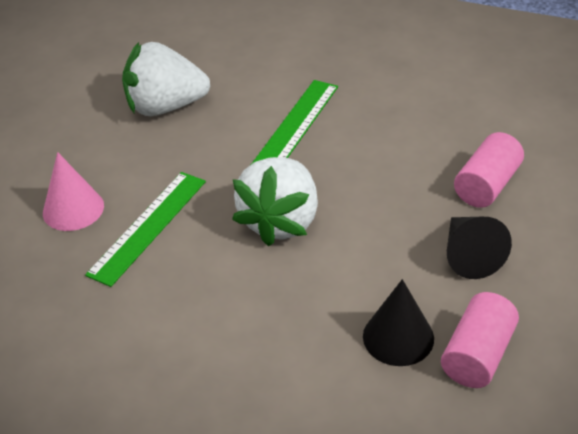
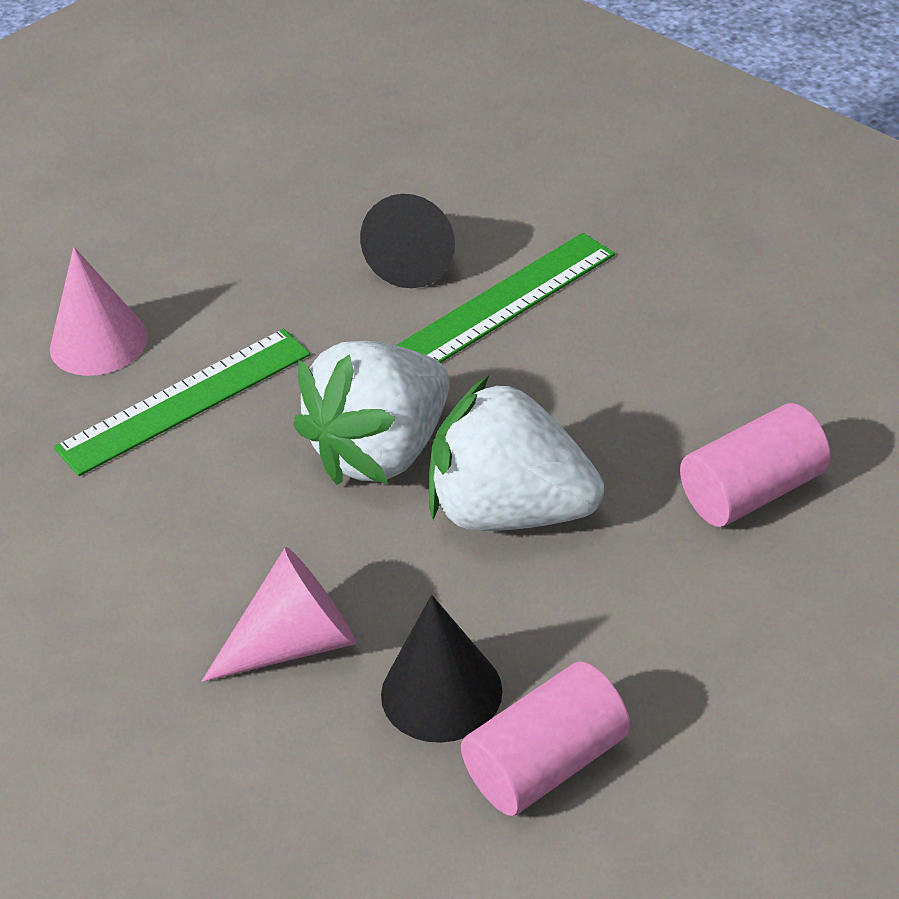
camera: 25 degrees right, 0 degrees up
(165, 107) = (326, 218): white strawberry -> white strawberry (510, 511)
(300, 338) = (295, 643): none -> pink cone
(469, 255) = (642, 599): black cone -> black cone (416, 259)

